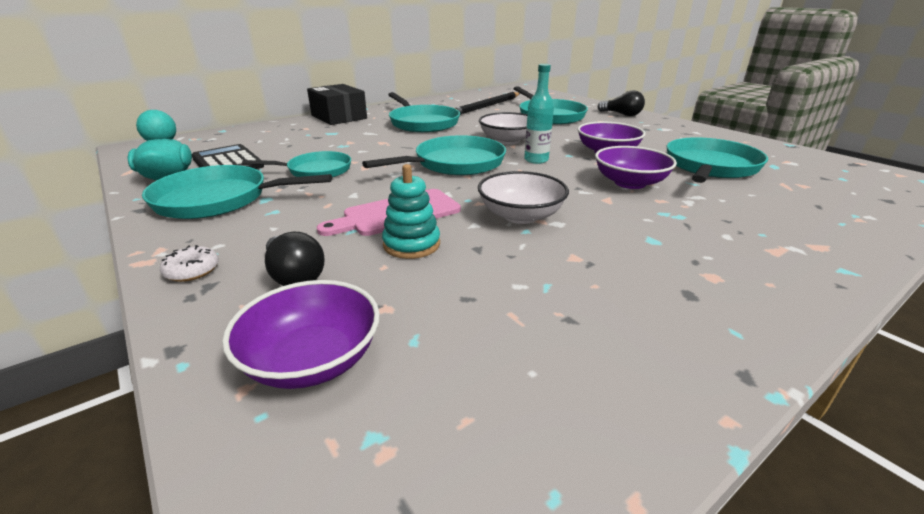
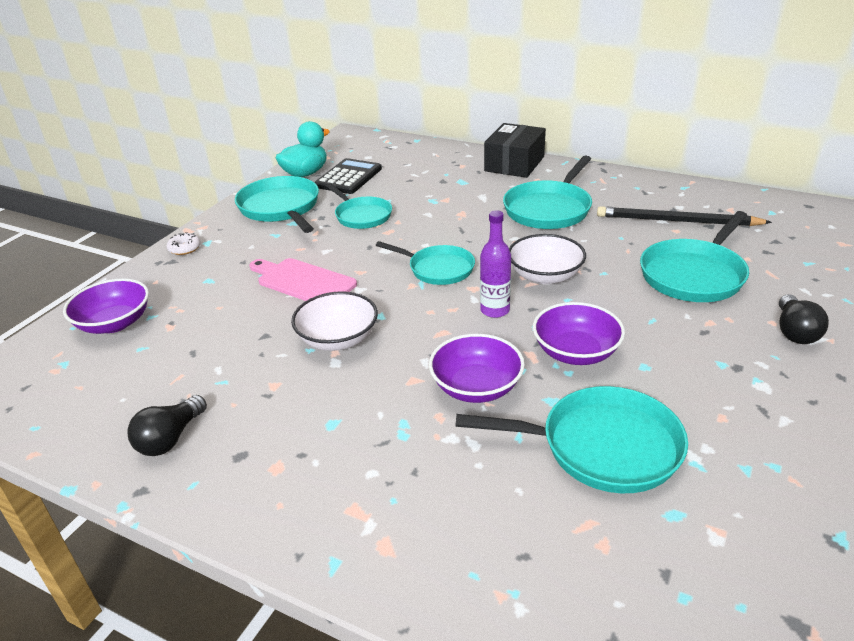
camera: 65 degrees right, 5 degrees up
(294, 275) = (193, 281): black light bulb -> black light bulb (170, 438)
(411, 244) = (255, 306): turquoise stacking toy -> none
(455, 163) = (438, 269): turquoise pan -> turquoise pan, size x0.66
(536, 160) = (495, 310): turquoise bottle -> purple bottle

